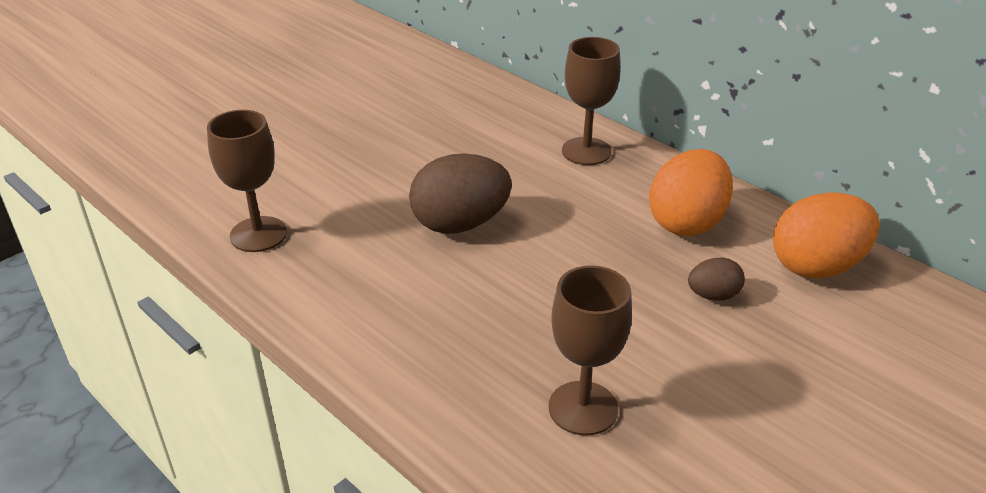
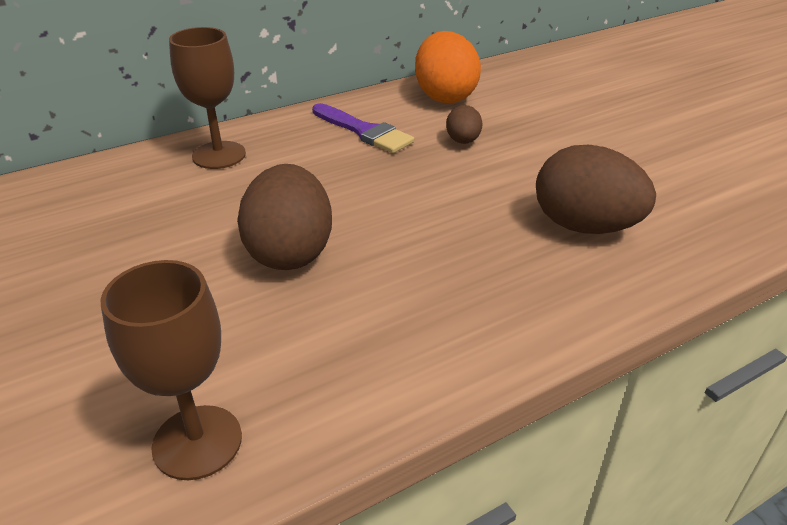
camera: 75 degrees left, 0 degrees up
(583, 408) = (585, 226): brown goblet -> brown egg
(687, 222) = (364, 131): orange egg -> purple brush

